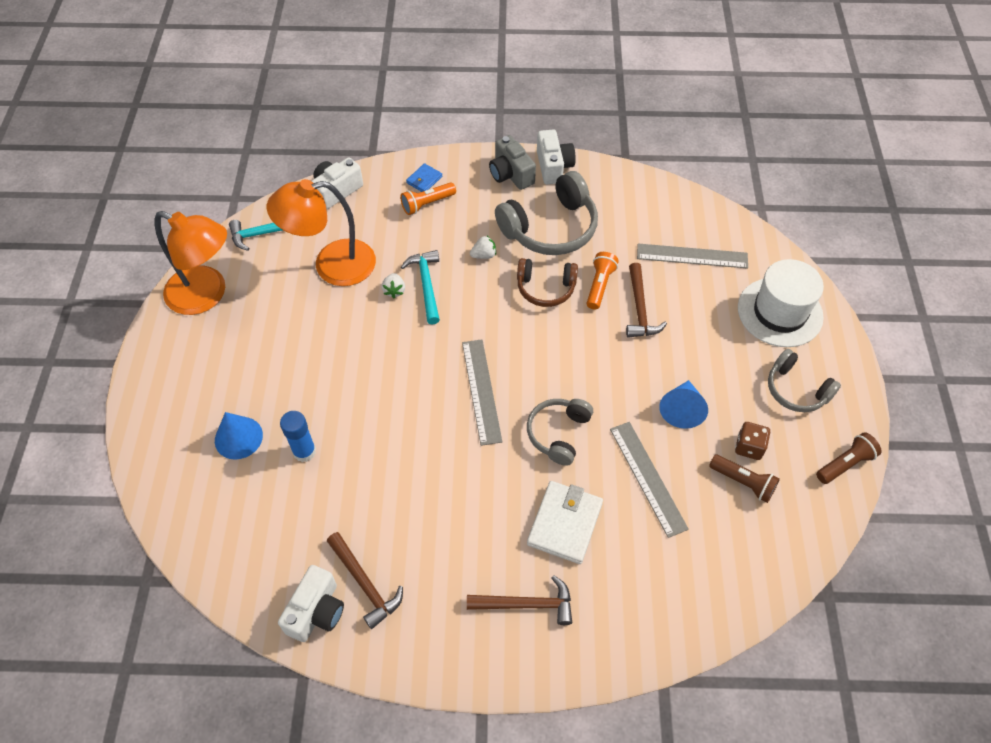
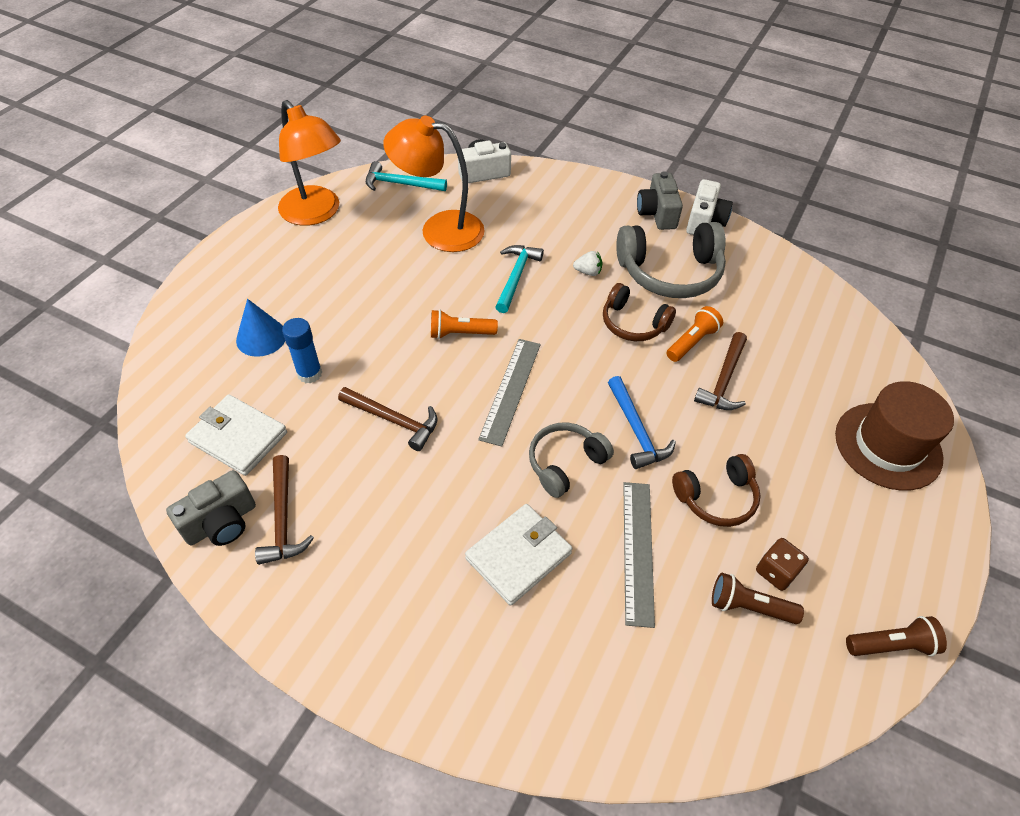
camera: 25 degrees right, 5 degrees down
(281, 535) = (238, 437): none -> white wallet
(316, 611) = (221, 522): white camera -> grey camera
(394, 290) = (483, 270): white strawberry -> none
(424, 180) = (569, 190): blue wallet -> none
(427, 204) = (560, 211): orange flashlight -> orange flashlight (460, 333)
(527, 604) = (428, 619): brown hammer -> brown hammer (394, 421)
(597, 382) = (636, 431): none -> blue hammer
(681, 409) = (716, 497): blue cone -> brown headphones
(692, 256) = (811, 352): grey ruler -> none
(743, 482) = (749, 606): brown flashlight -> brown flashlight turned 135 degrees clockwise
(780, 312) = (888, 446): white hat -> brown hat
(796, 390) = (867, 535): grey headphones -> none

